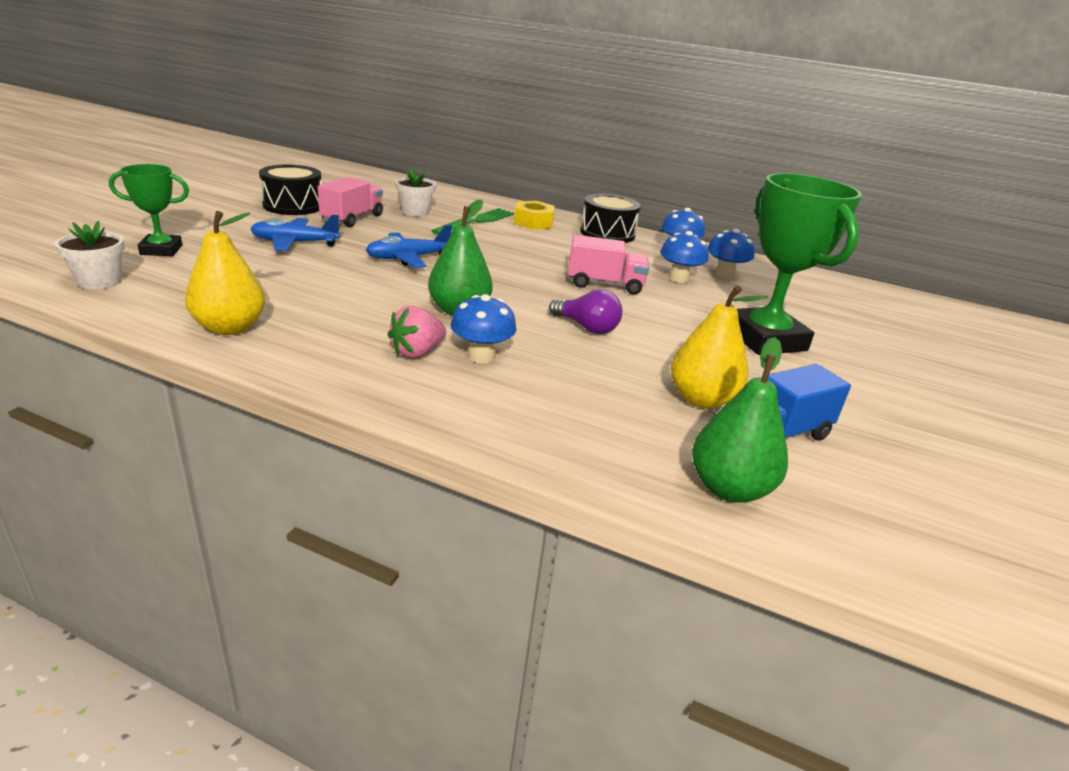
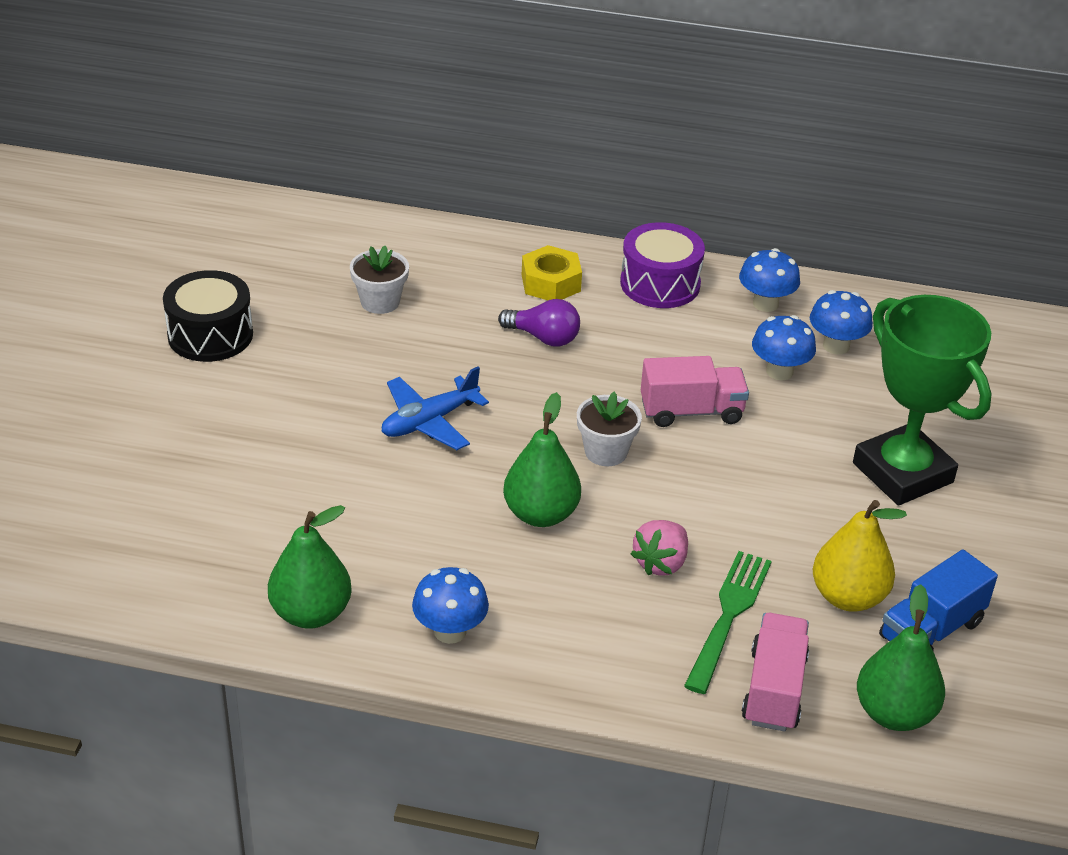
camera: 10 degrees left, 10 degrees up
(100, 281) = (108, 572): white flower pot -> white flower pot (606, 452)
(161, 250) = (124, 489): green trophy -> none
(230, 328) = (311, 613): yellow pear -> green pear
(295, 243) = (271, 427): blue plane -> none
(352, 219) = (308, 345): pink truck -> pink truck (774, 689)
(417, 352) = (529, 600): pink strawberry -> pink strawberry (661, 563)
(476, 221) = (474, 304): green fork -> green fork (728, 617)
(481, 356) = (599, 588): blue mushroom -> blue mushroom (450, 631)
(586, 327) = (696, 506): purple light bulb -> purple light bulb (543, 338)
(607, 233) = (660, 284): black drum -> purple drum

